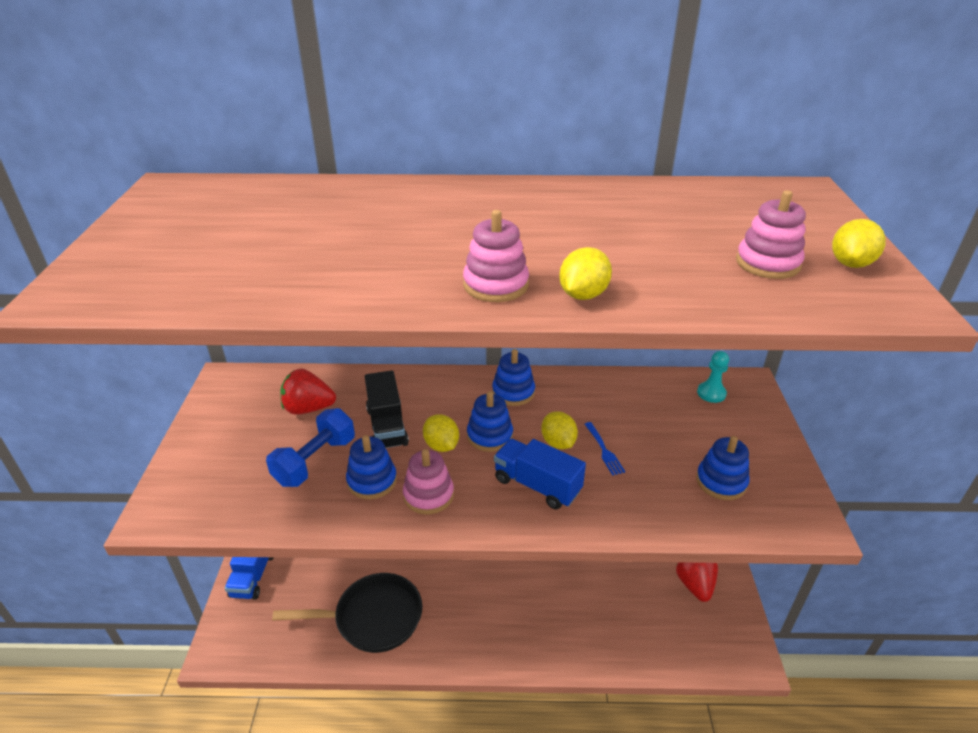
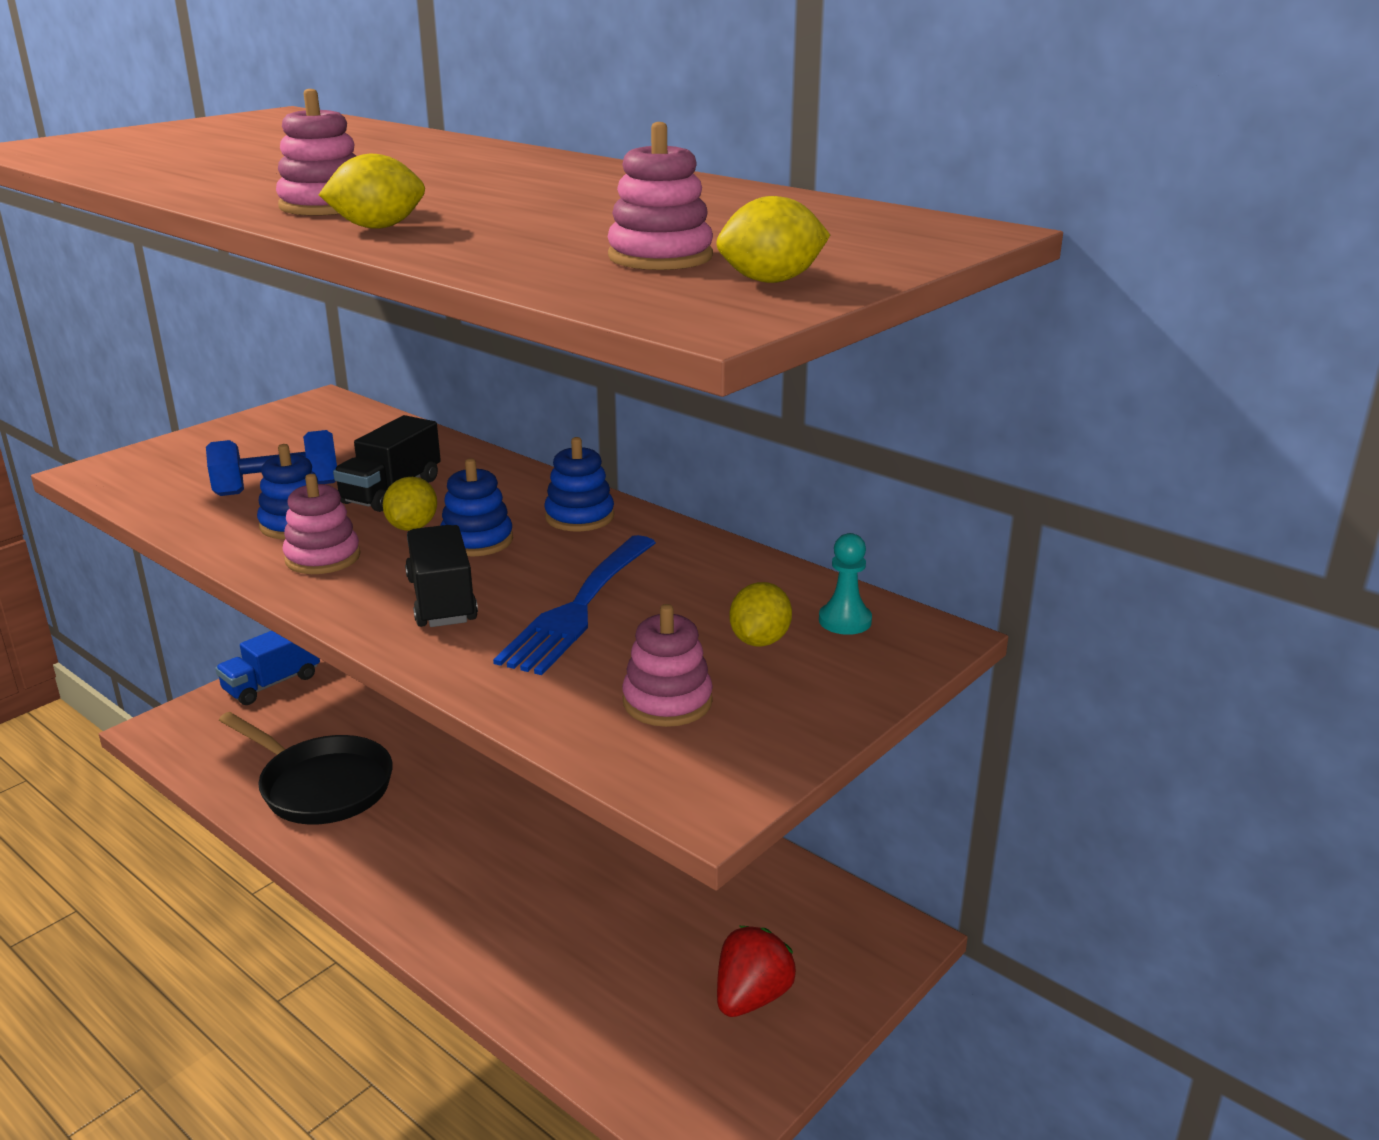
camera: 40 degrees right, 10 degrees down
(308, 408) = (348, 449): red strawberry -> none
(537, 485) = (442, 600): blue truck -> black truck
(558, 443) = (539, 578): yellow lemon -> yellow lemon (759, 641)
(604, 450) = (579, 608): blue fork -> blue fork, size x2.23
(721, 482) = (667, 702): blue stacking toy -> pink stacking toy

